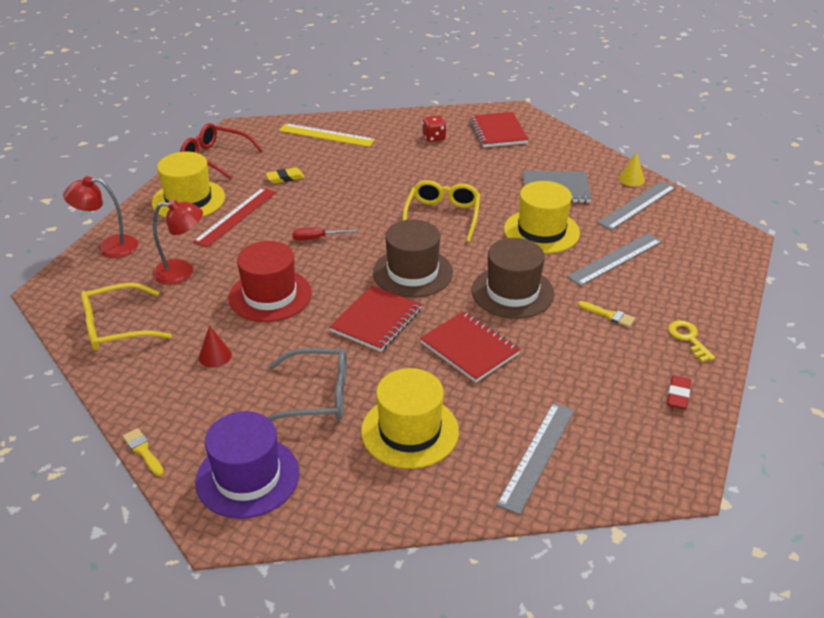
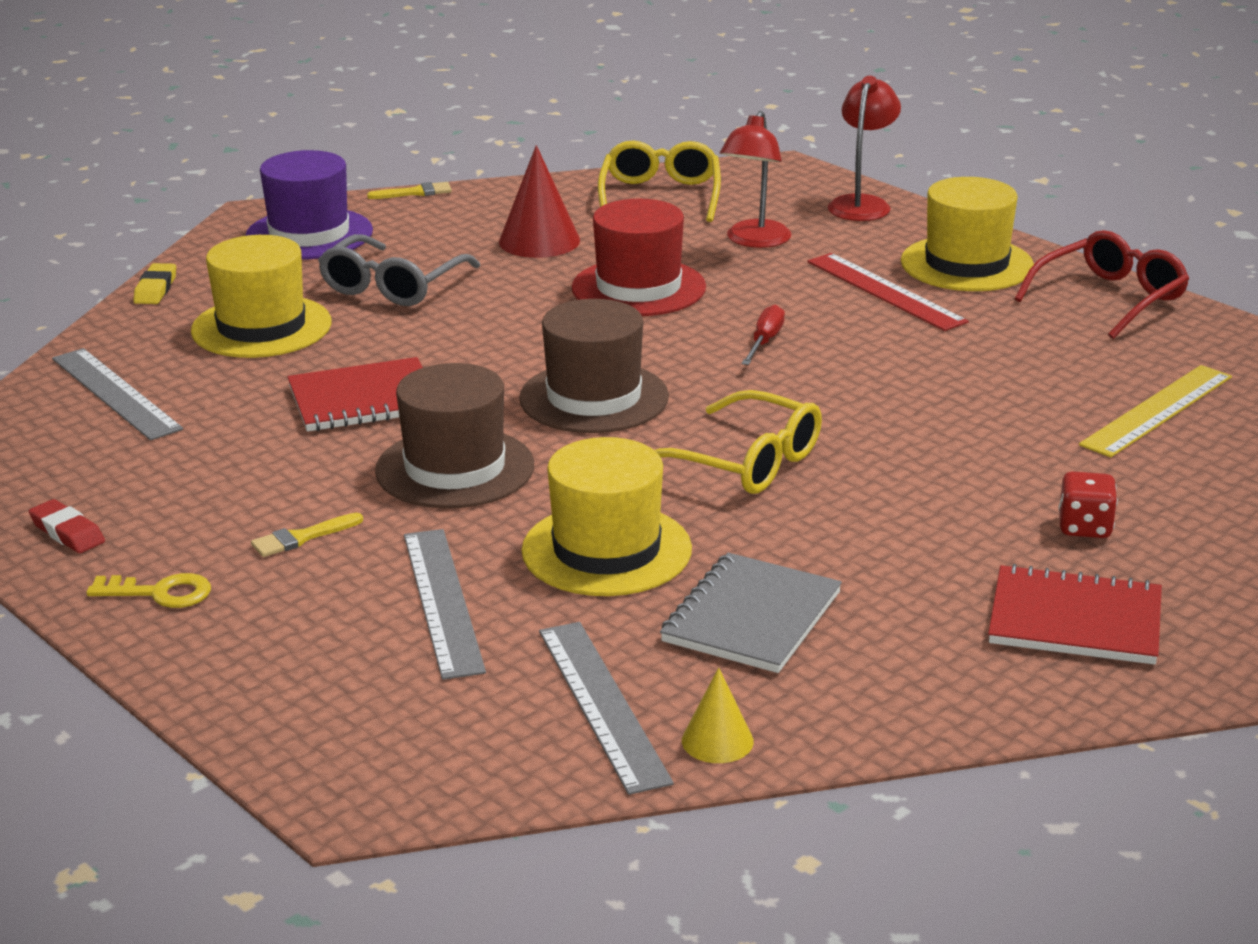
camera: 115 degrees right, 10 degrees down
(215, 356) = (539, 241): red cone -> red cone, size x1.74
(285, 178) = (993, 346): yellow eraser -> yellow eraser (155, 289)
(376, 320) = (502, 347): red notebook -> none

